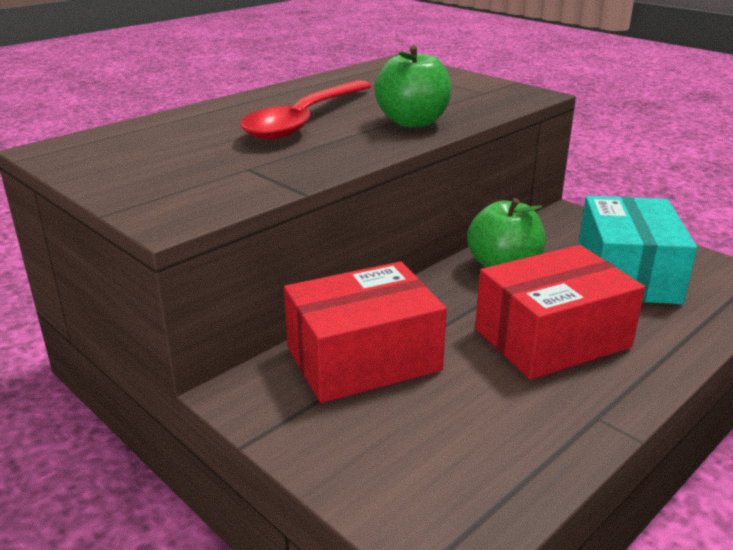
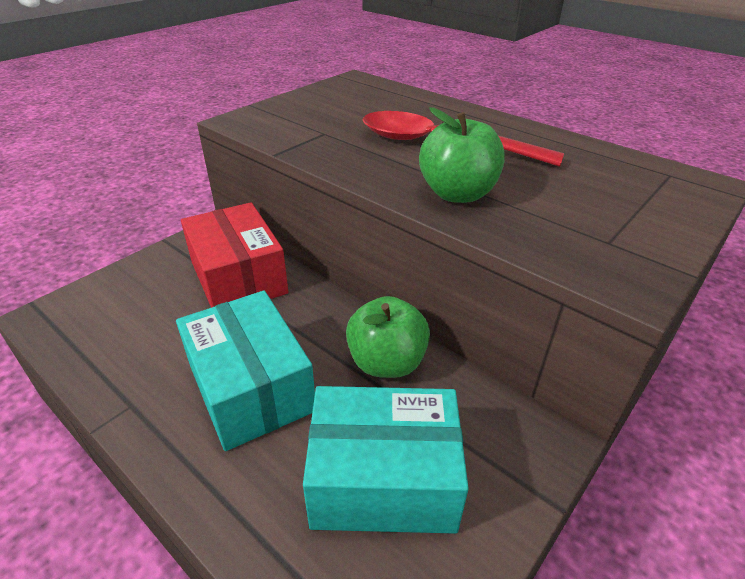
camera: 85 degrees right, 10 degrees up
(552, 338) = (251, 388): red box -> turquoise box

